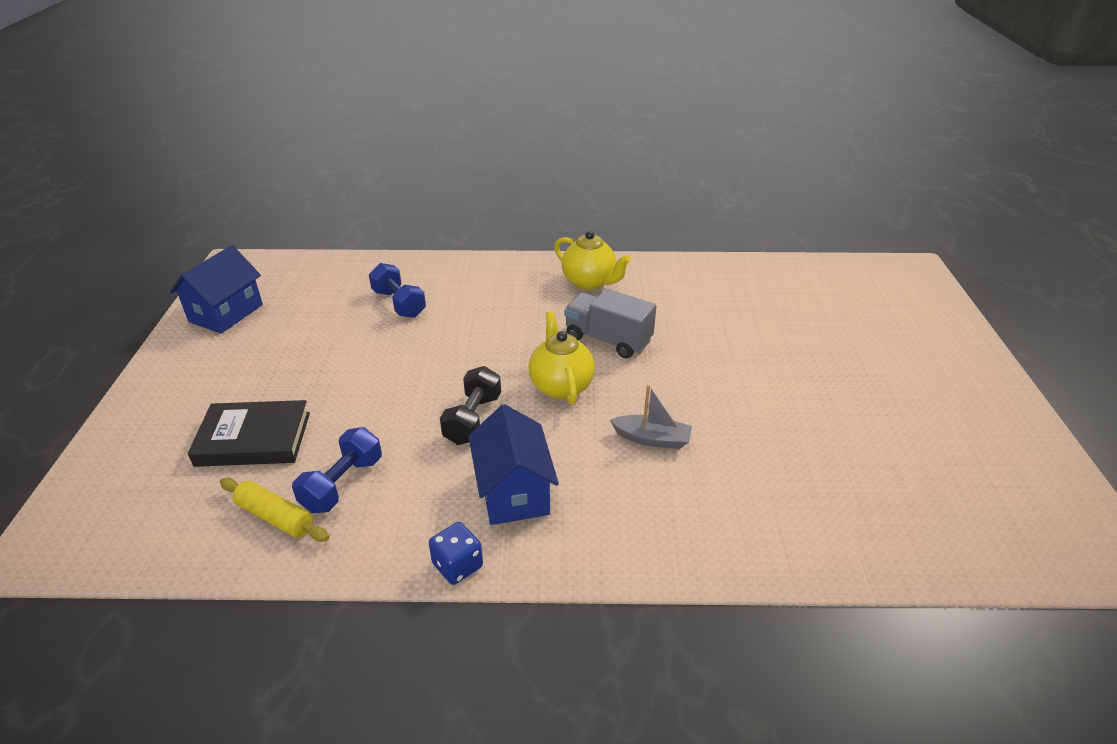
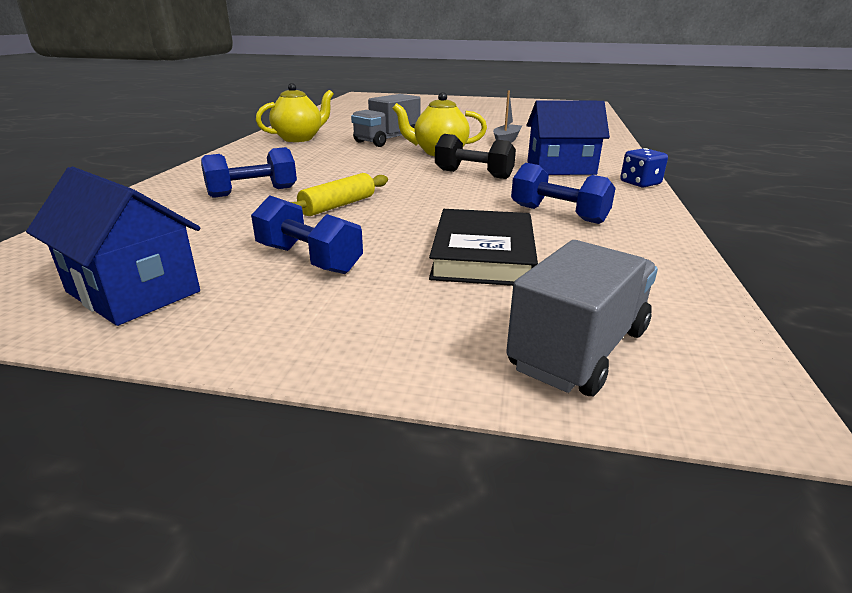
camera: 80 degrees left, 10 degrees down
(109, 486) = (579, 349): none -> grey truck
(259, 360) = (308, 259): none -> blue dumbbell
(275, 517) = (610, 239): yellow rolling pin -> yellow rolling pin (338, 206)

